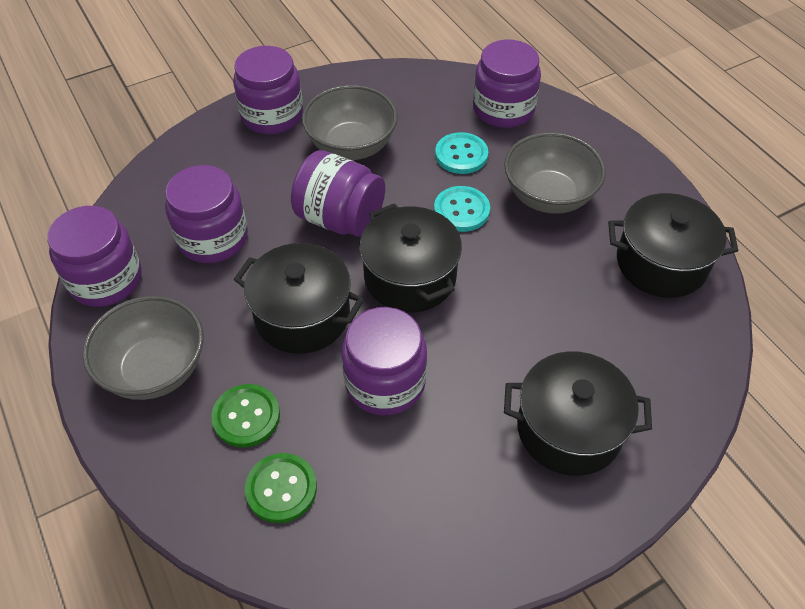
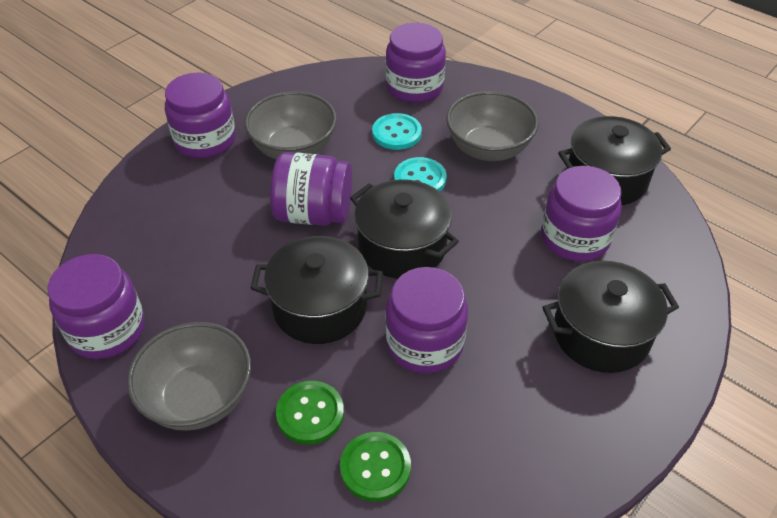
camera: 20 degrees left, 5 degrees down
(213, 238) = (199, 263): purple jar -> purple jar (575, 238)

